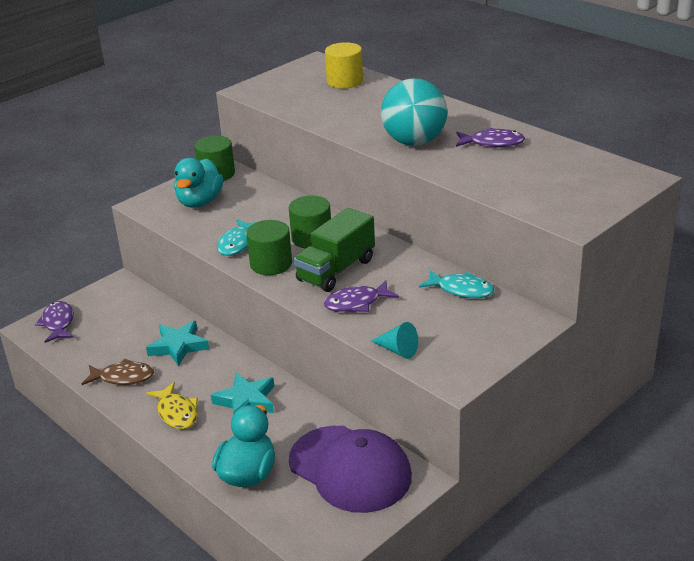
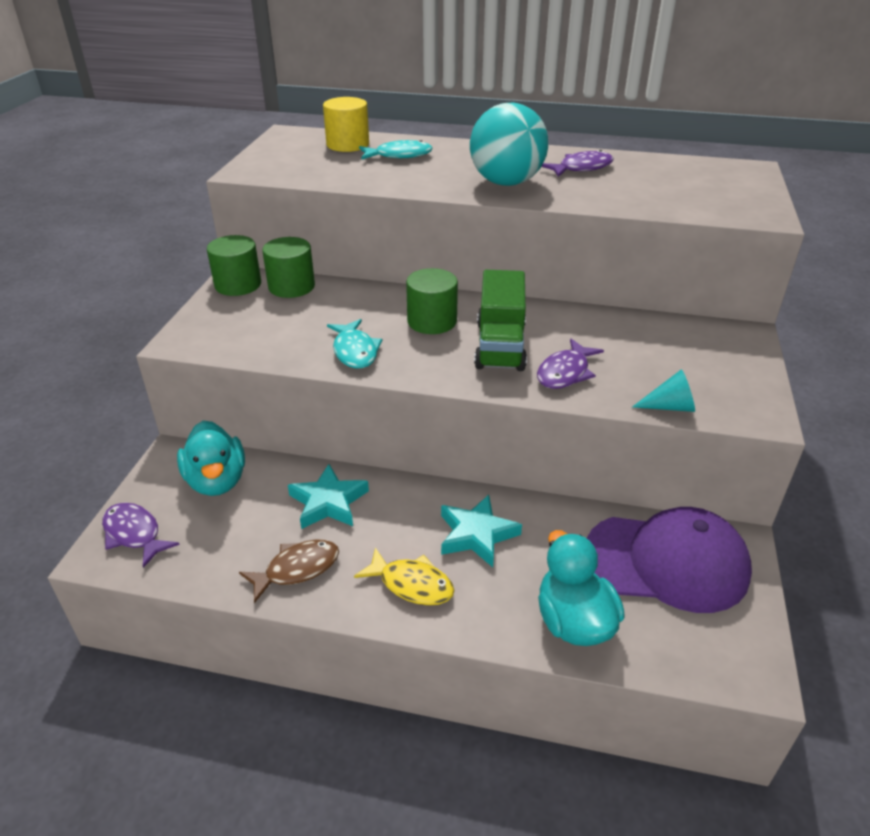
camera: 35 degrees left, 5 degrees up
(200, 202) = (253, 319): turquoise duck -> turquoise duck (217, 481)
(271, 264) = (421, 361): green cylinder -> green cylinder (291, 286)
(461, 290) = (644, 326): turquoise fish -> turquoise fish (399, 155)

